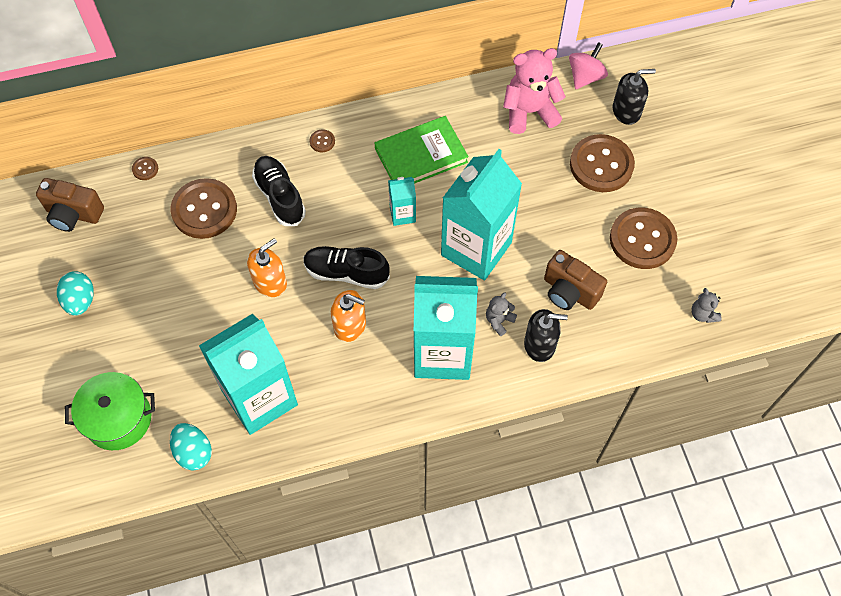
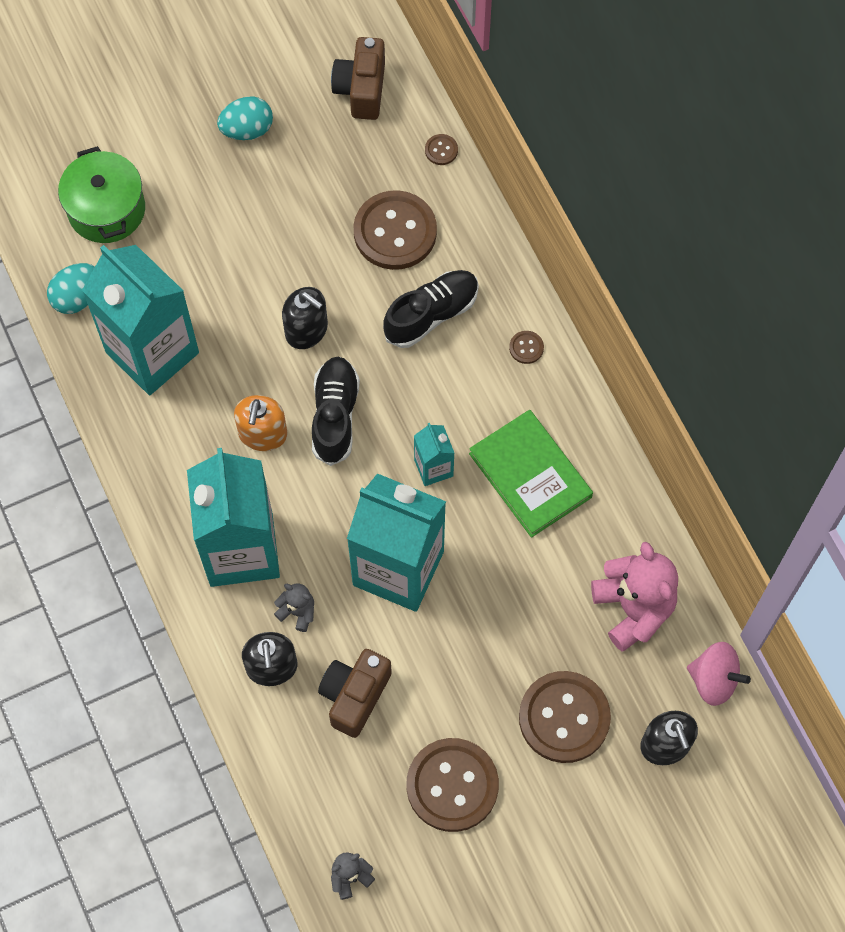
camera: 80 degrees right, 5 degrees up
(270, 282) = (306, 330): orange soap dispenser -> black soap dispenser

